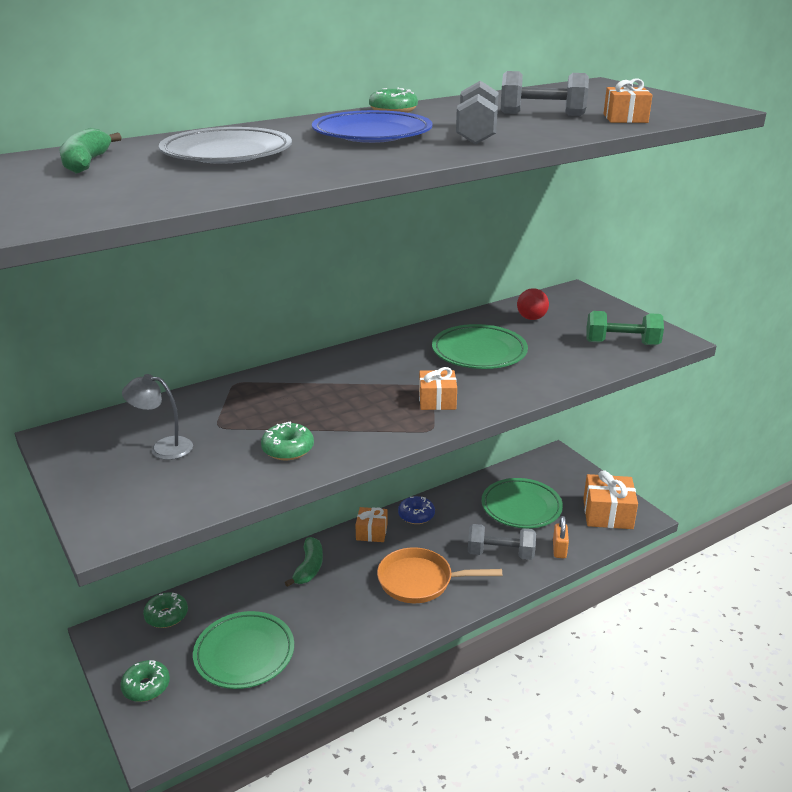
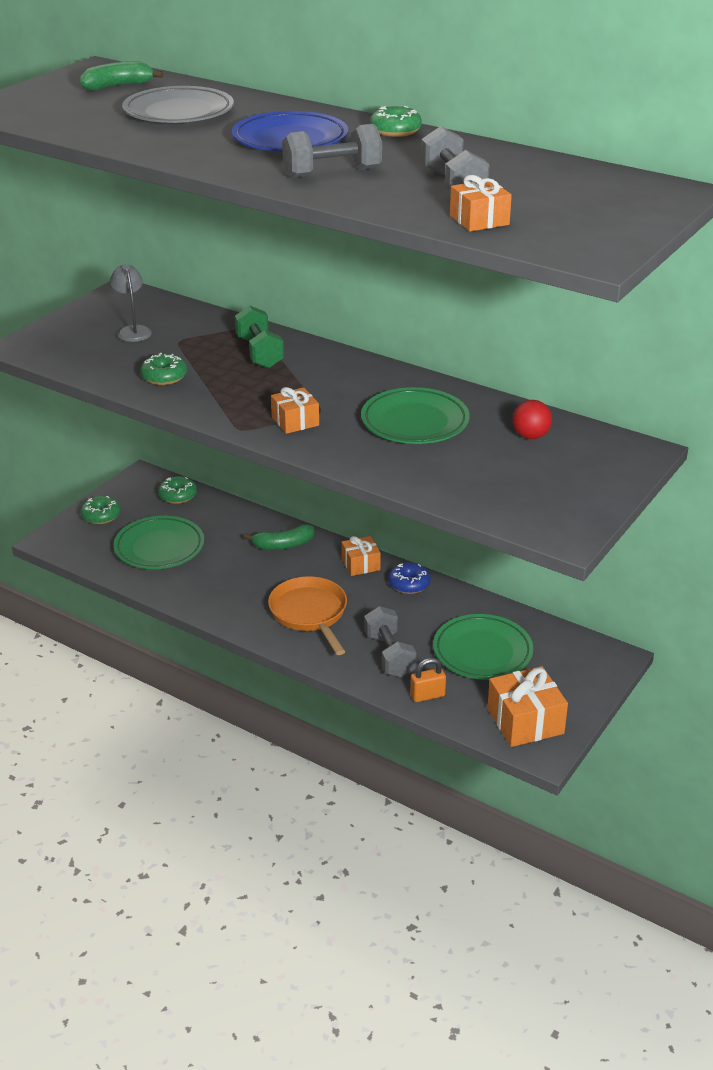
camera: 65 degrees right, 5 degrees up
(622, 343) = (520, 502): green dumbbell -> green dumbbell (259, 353)

